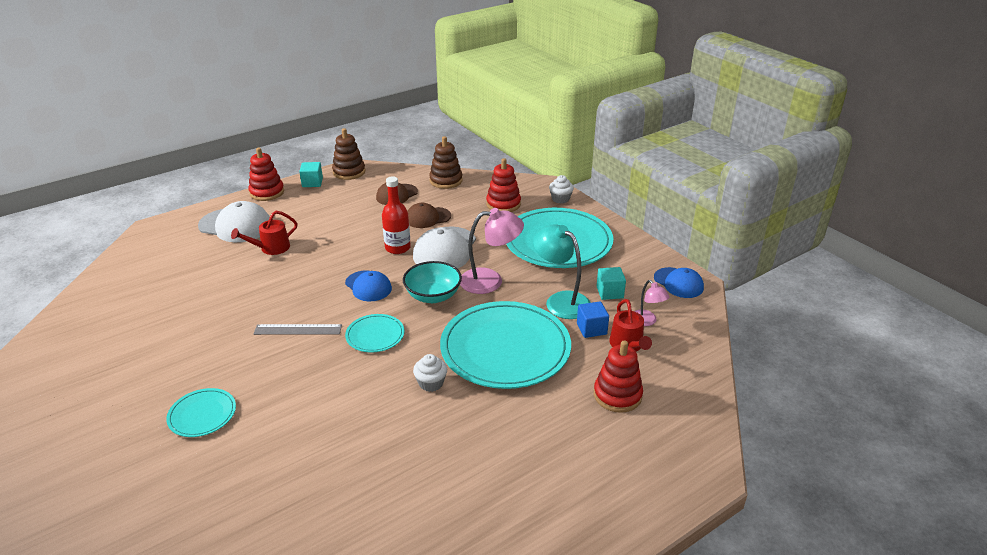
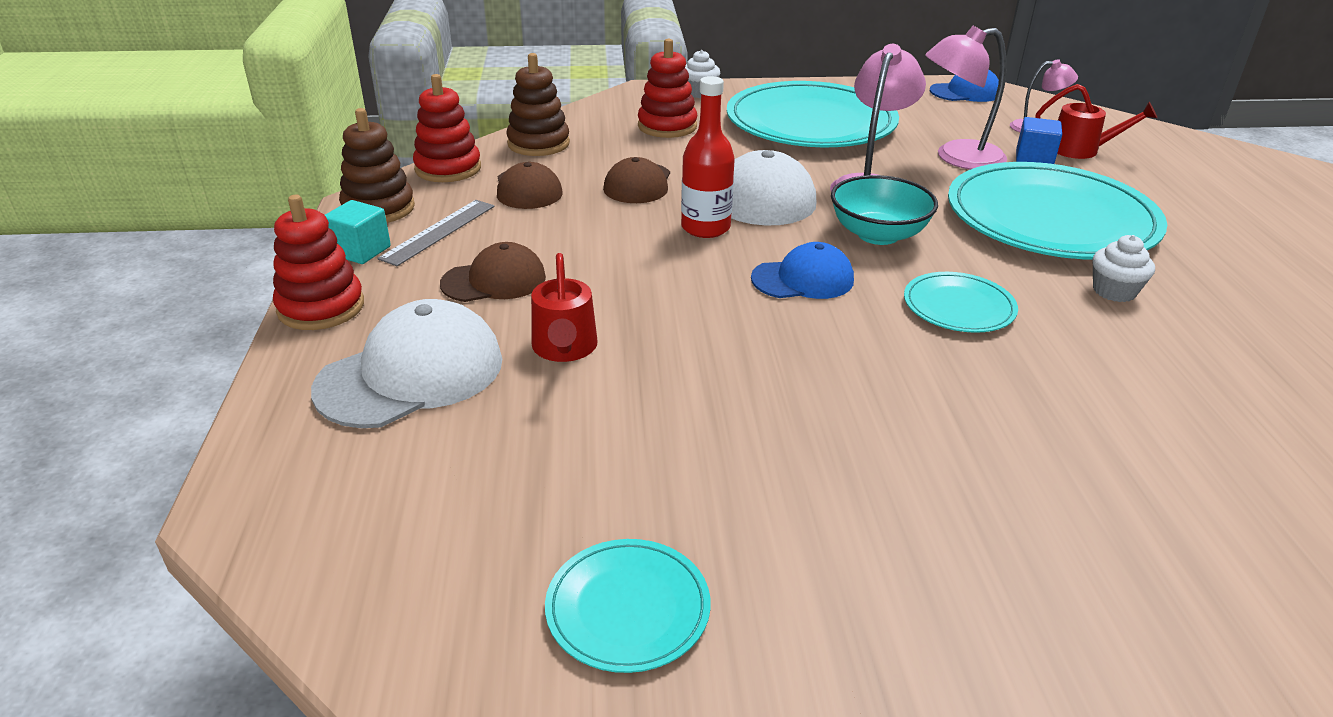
camera: 60 degrees left, 0 degrees up
(202, 415) = (1134, 557): turquoise plate -> turquoise plate (628, 608)
(298, 329) = (892, 378): grey ruler -> grey ruler (438, 231)
(310, 216) = (494, 281): none -> brown cap
(561, 301) = (957, 158): turquoise lamp -> pink lamp
(609, 292) = (958, 128): turquoise cube -> none
(617, 395) = (1182, 182): red stacking toy -> red stacking toy (448, 168)

